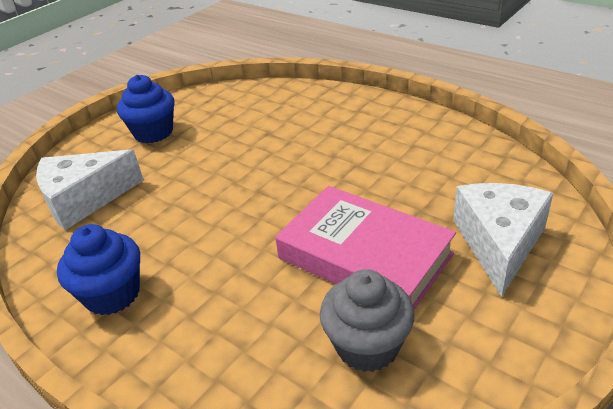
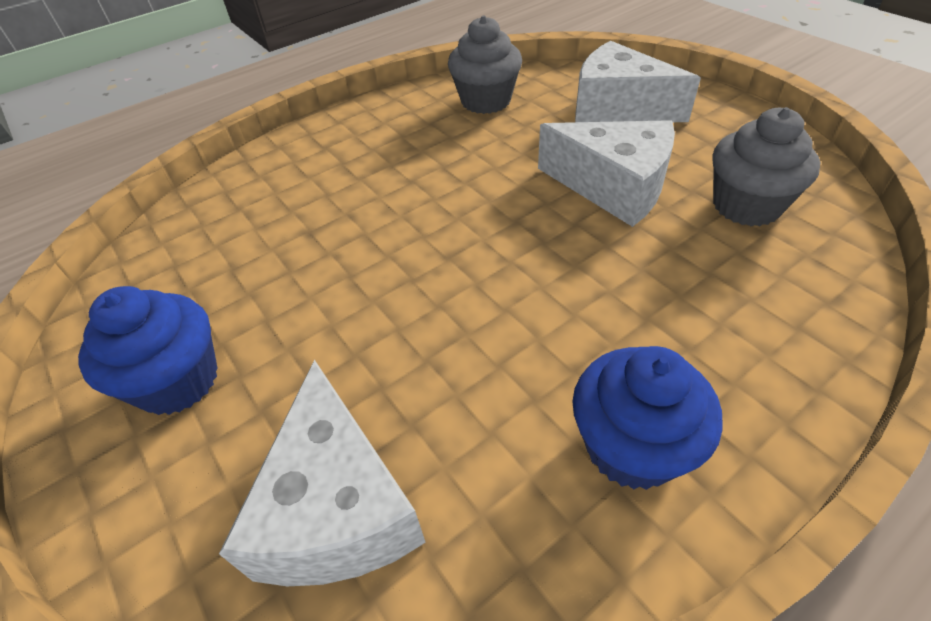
camera: 75 degrees left, 10 degrees up
(364, 256) = (613, 187): pink book -> white cheese
(462, 163) = (486, 101): none -> grey cupcake

